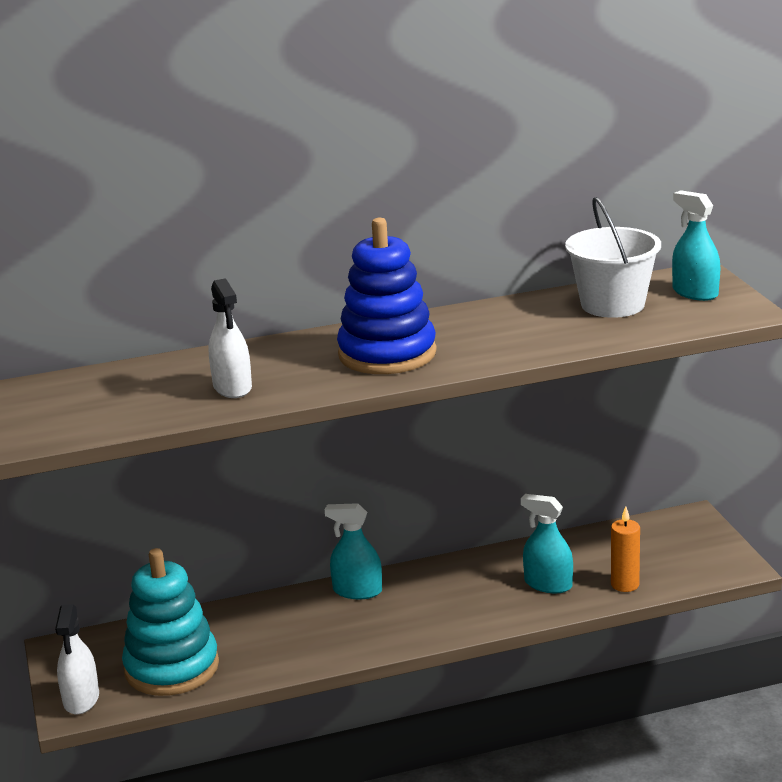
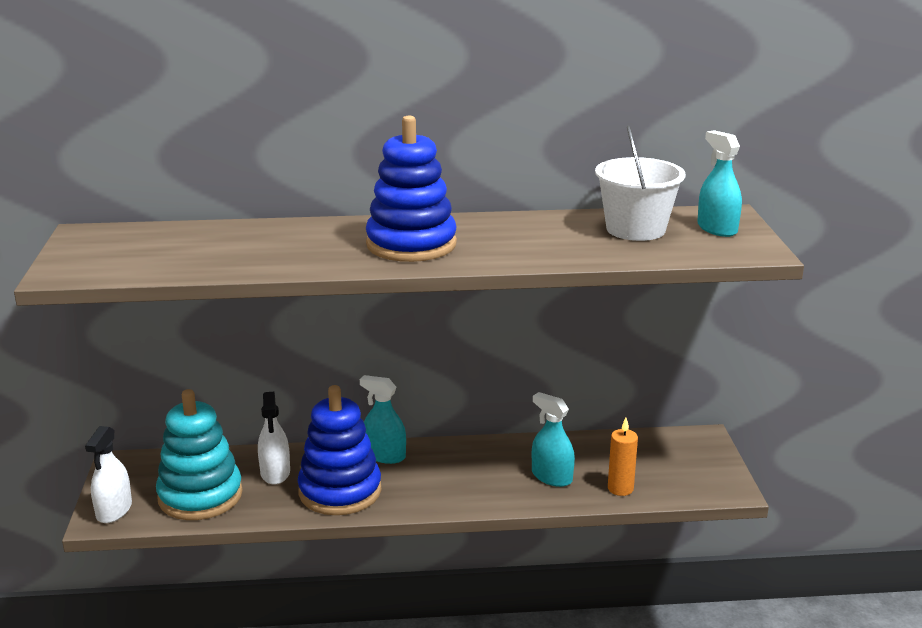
camera: 10 degrees right, 0 degrees up
(232, 387) = (261, 254): white spray bottle -> white spray bottle (275, 473)
(325, 637) = (340, 491): none -> blue stacking toy

